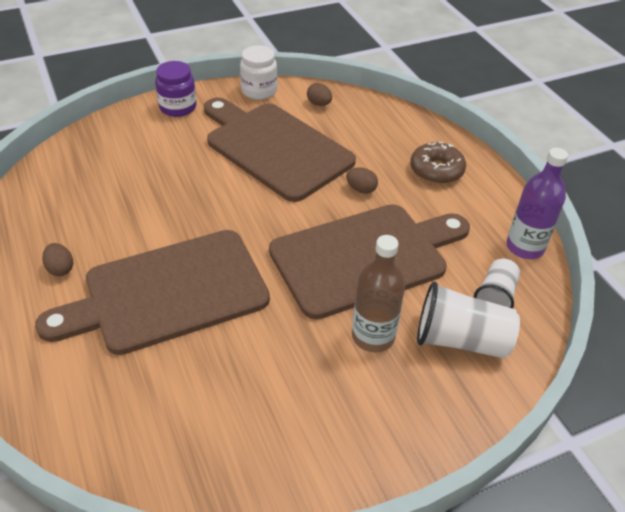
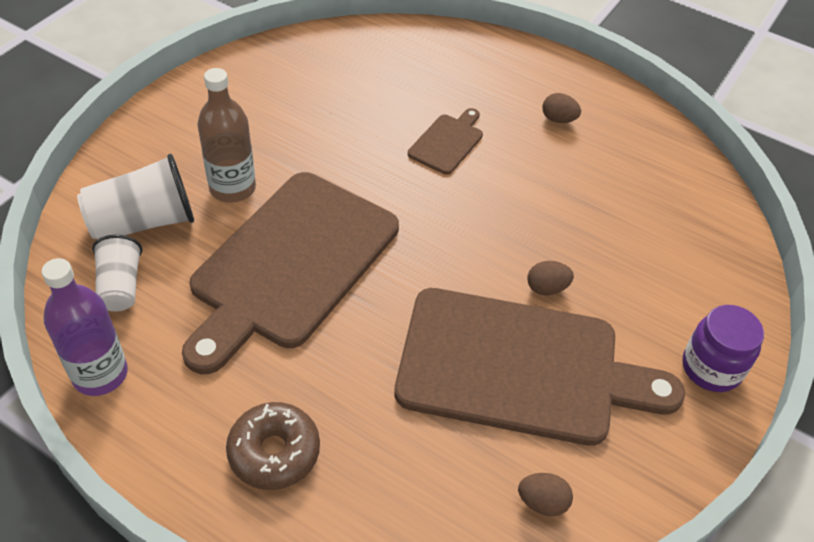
camera: 145 degrees right, 5 degrees up
(168, 293) = (447, 142): brown cutting board -> brown cutting board, size x0.43
(259, 91) = (653, 476): white jar -> none
(361, 189) = (357, 357): brown egg -> brown egg (546, 288)

